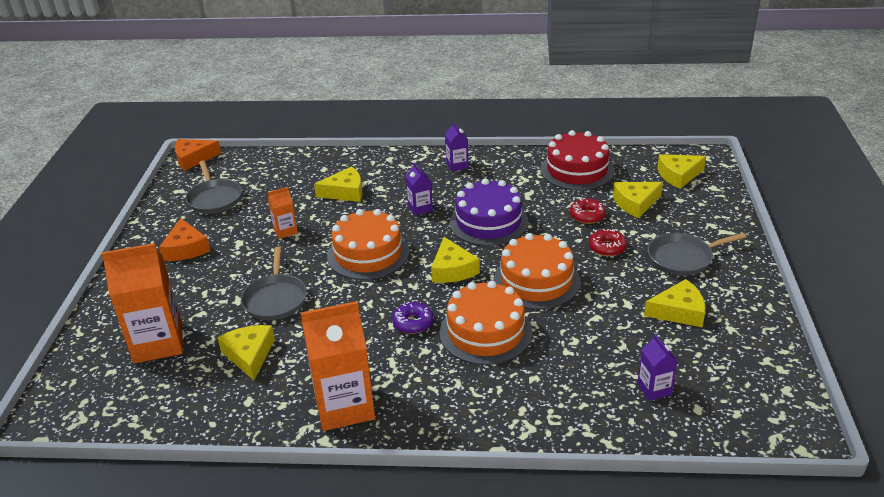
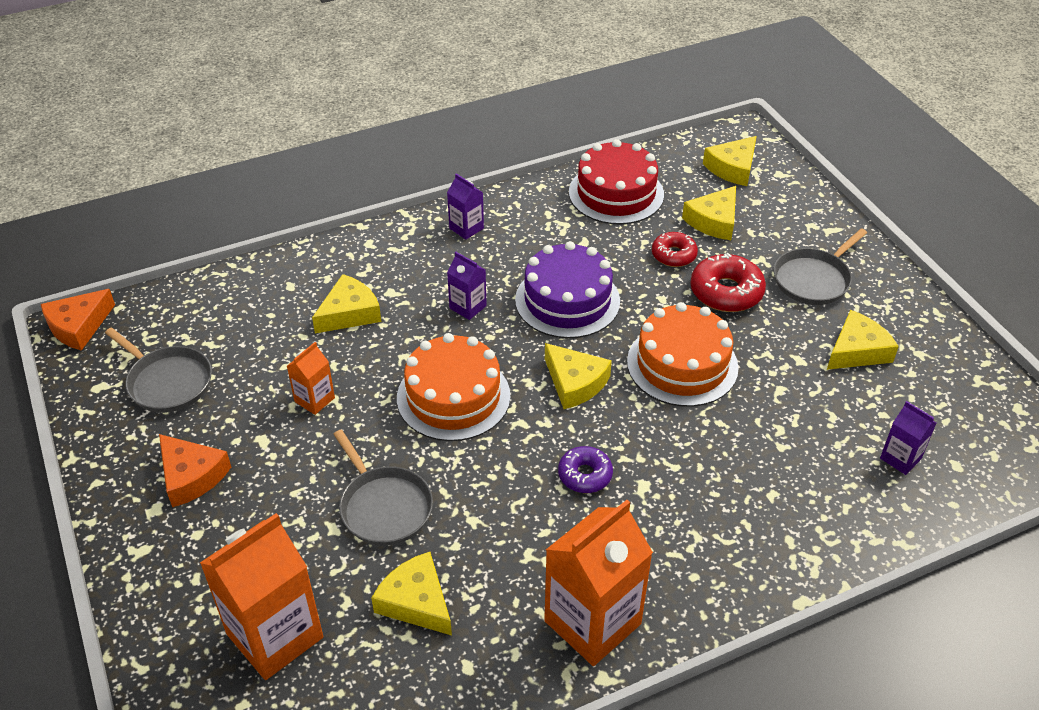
camera: 30 degrees left, 10 degrees up
(485, 332) = (677, 455): orange cake -> none
(607, 247) = (726, 292): red donut -> red donut, size x1.57

